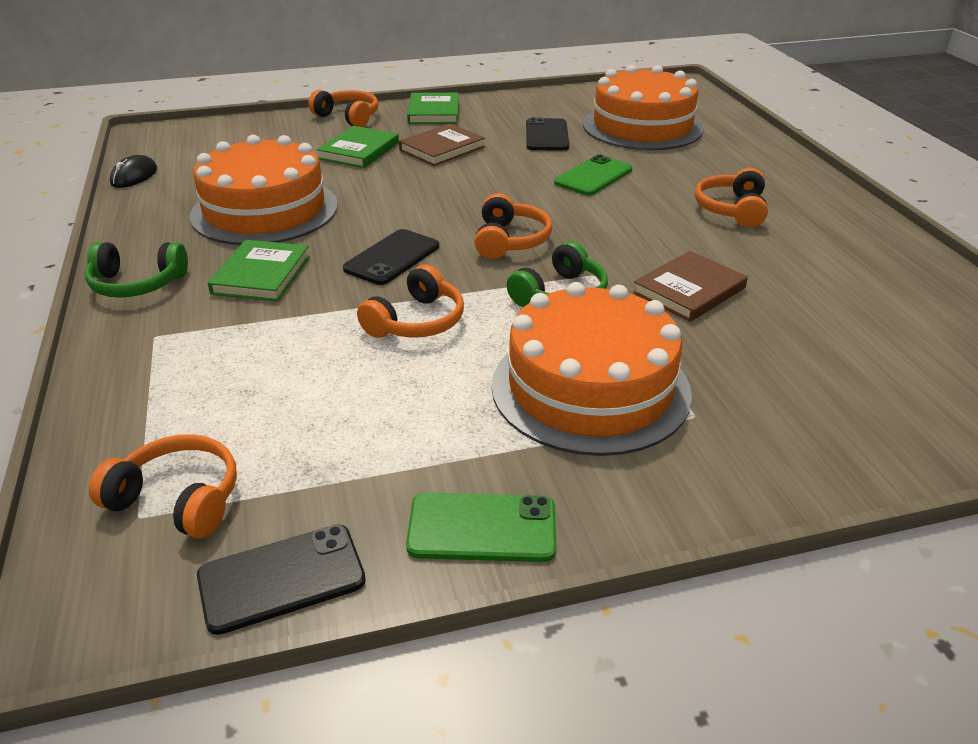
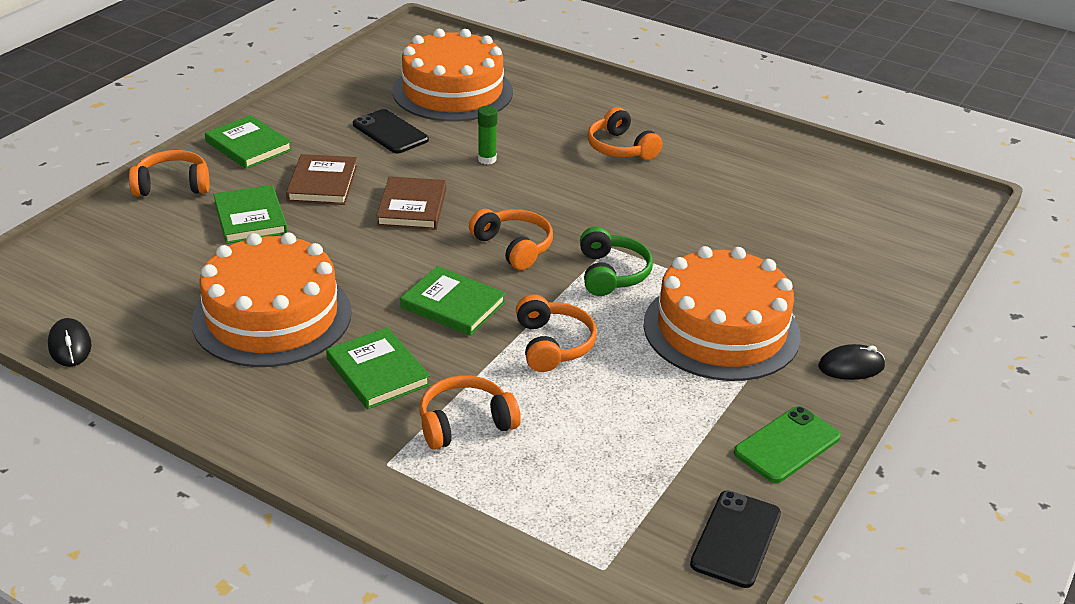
camera: 45 degrees left, 0 degrees up
(137, 284) = (288, 436): green headphones -> none
(178, 499) = (608, 544): orange headphones -> orange headphones (465, 423)
(392, 258) = (453, 305): black phone -> green book
(593, 176) = (487, 159): green phone -> green glue stick
(682, 499) = (851, 367): none -> black mouse
(689, 290) = (681, 229): brown book -> brown book (412, 207)

